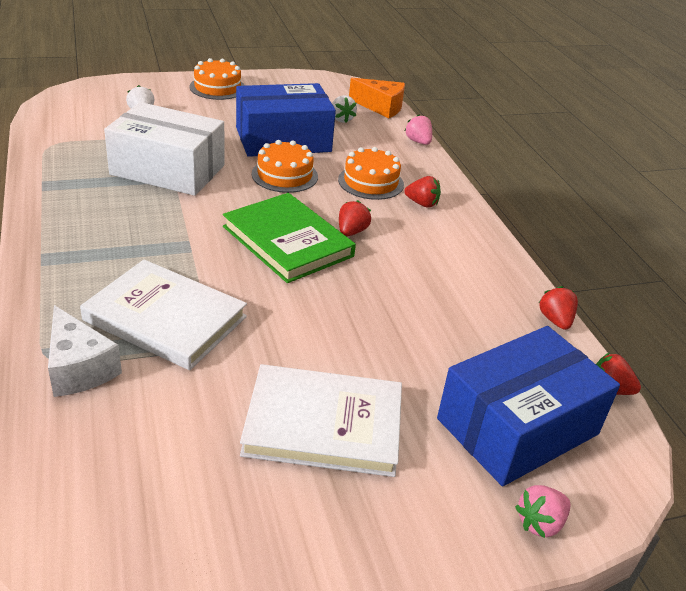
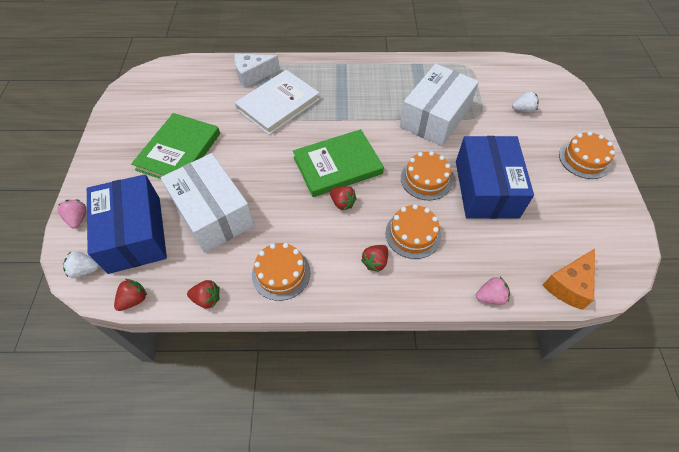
camera: 110 degrees right, 20 degrees up
(323, 425) = (179, 151): white book -> green book
(341, 119) = (533, 241): white strawberry -> white strawberry (85, 270)
(430, 346) = (213, 213): none -> white box
(480, 267) = (281, 273): none -> orange cake

